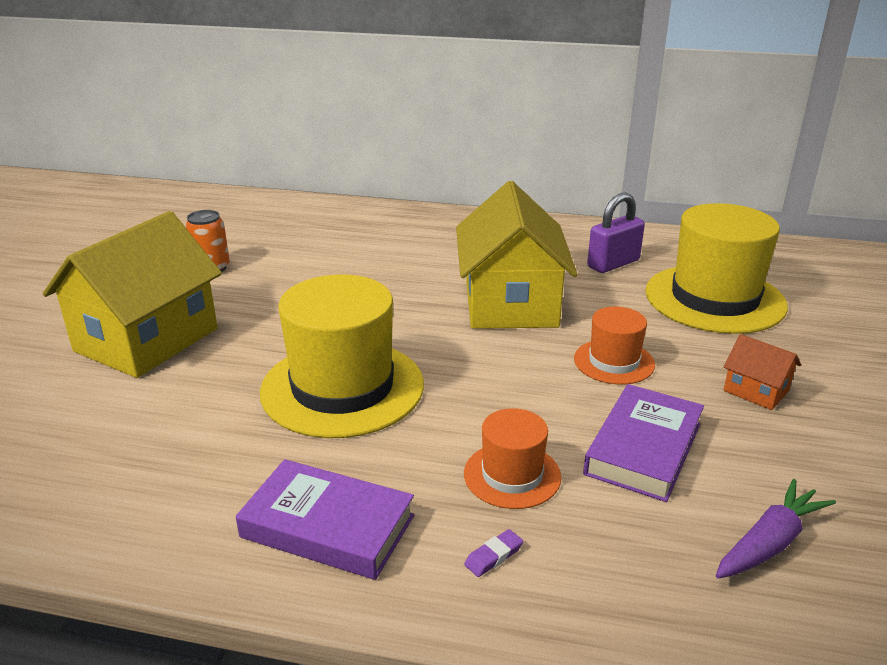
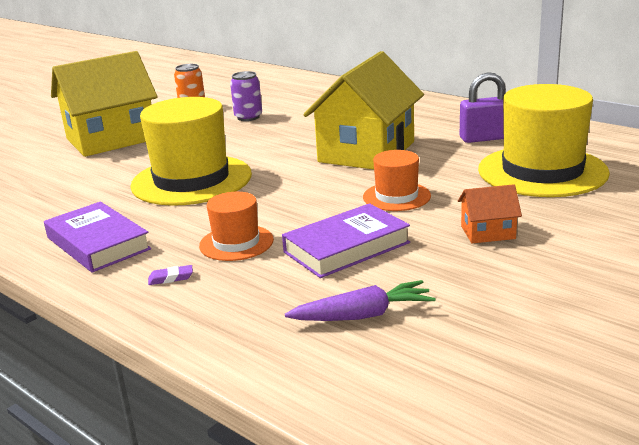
camera: 30 degrees right, 5 degrees down
(308, 273) = (248, 117): none -> purple can
(756, 391) = (488, 232): orange house -> orange house turned 75 degrees counterclockwise

